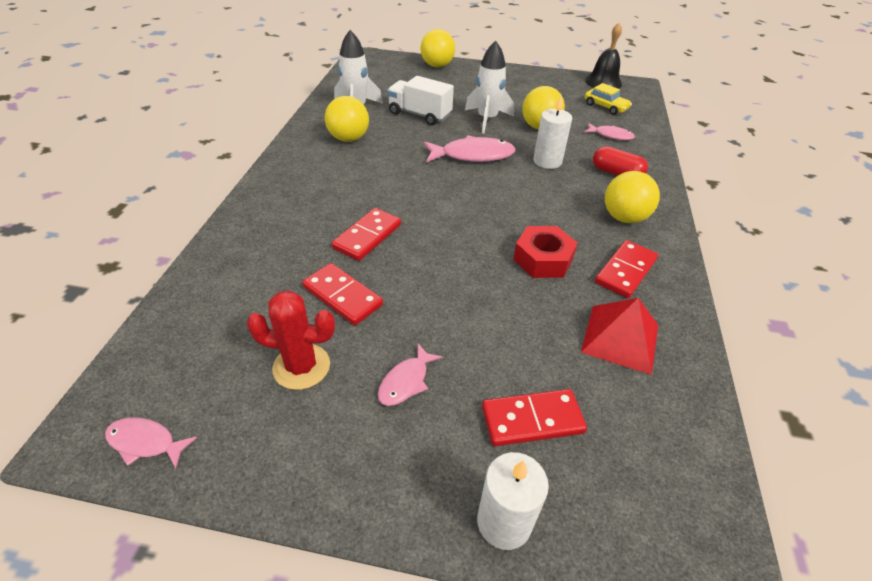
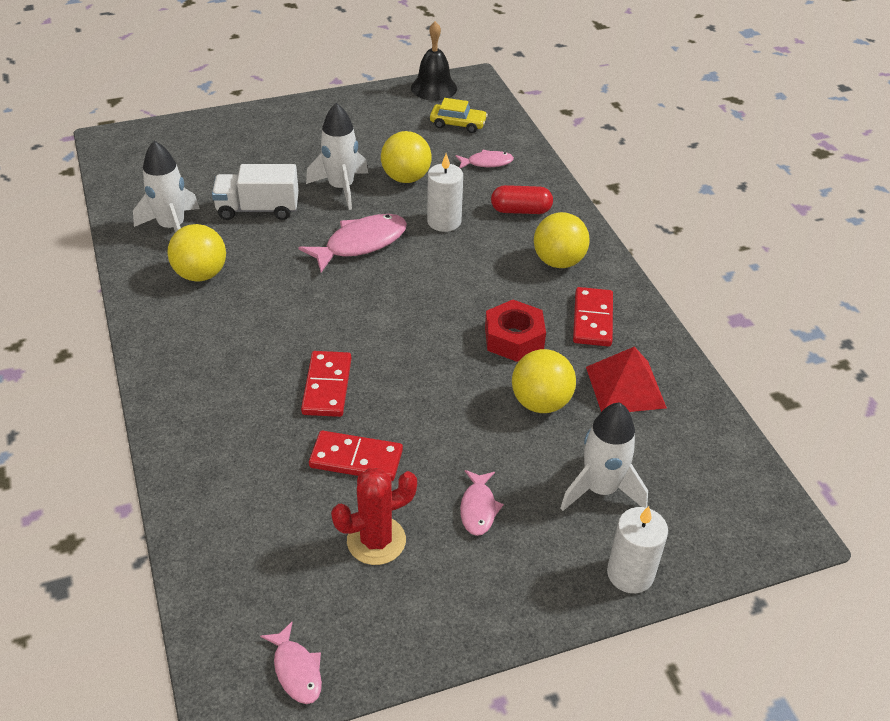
camera: 30 degrees left, 0 degrees up
(145, 442) = (296, 670): pink fish -> pink fish turned 105 degrees counterclockwise
(437, 66) = (220, 126): yellow ball -> yellow ball (540, 402)
(532, 419) = (600, 489): red domino -> white rocket

